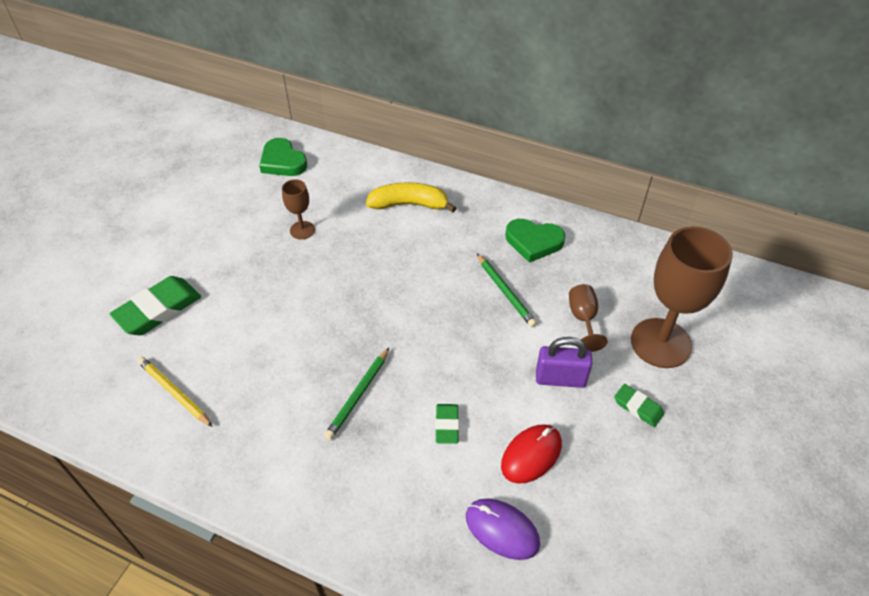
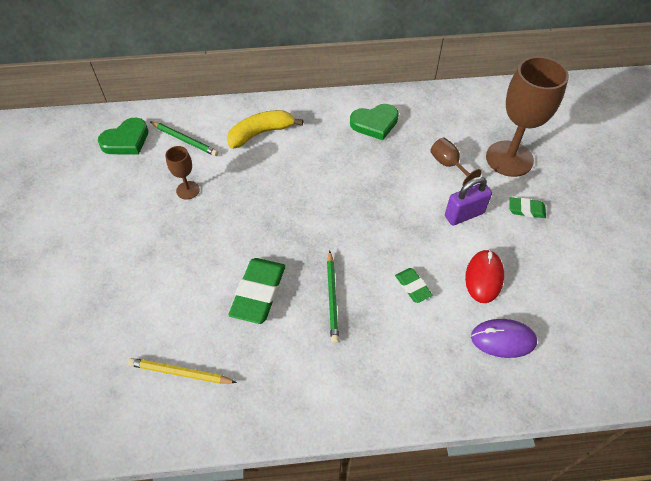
camera: 30 degrees left, 5 degrees up
(158, 310) = (110, 312): green eraser -> green eraser (258, 293)
(282, 161) = (126, 140): green heart -> green heart turned 60 degrees counterclockwise
(505, 292) = (382, 169): green pencil -> green pencil (185, 140)

